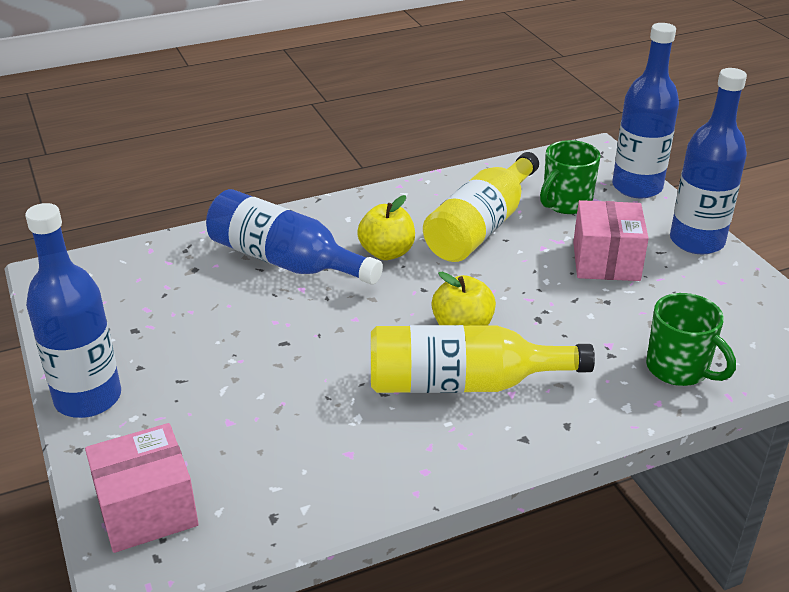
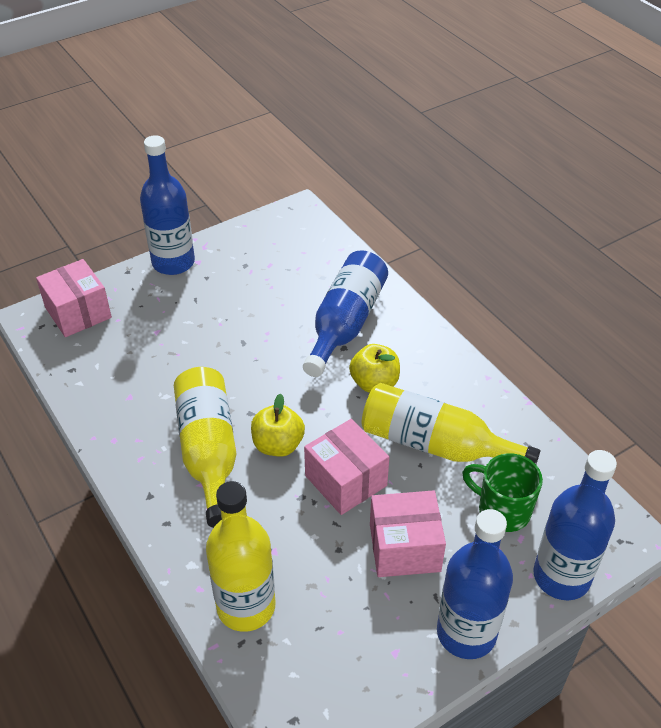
camera: 80 degrees right, 10 degrees up
(520, 287) = (346, 480): none -> pink box
(679, 369) = (246, 606): green mug -> yellow bottle

